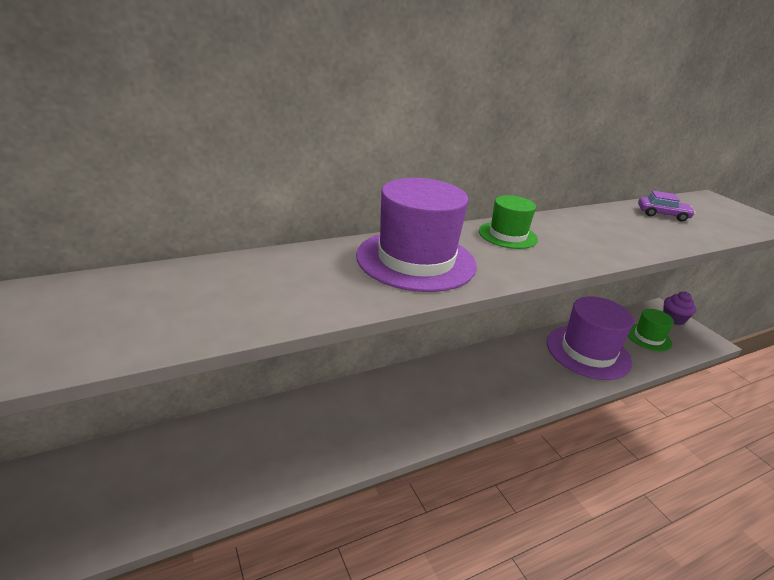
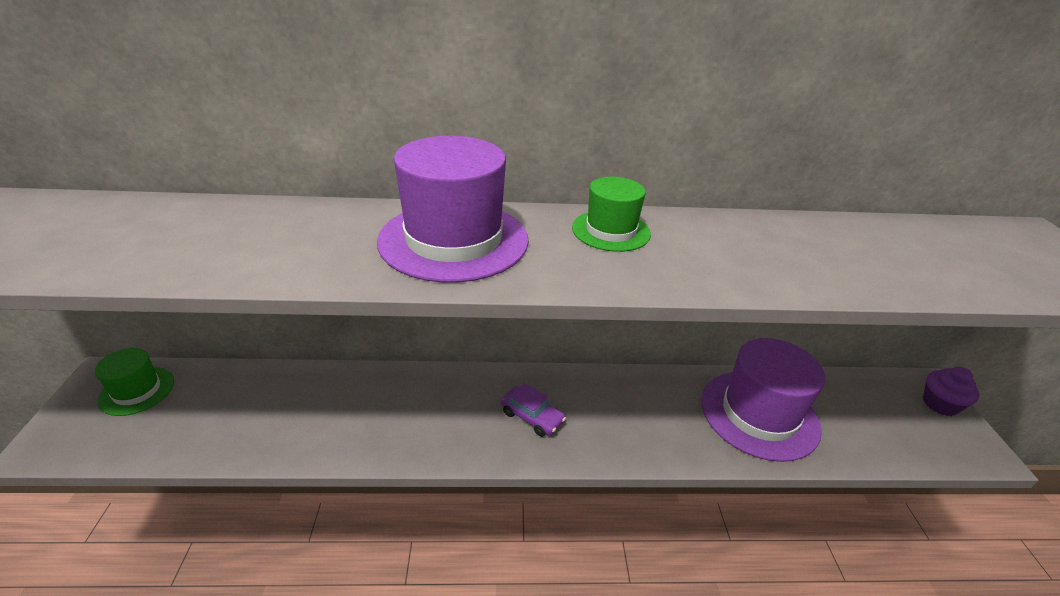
camera: 25 degrees right, 5 degrees up
(648, 337) = (873, 419): green hat -> green hat (137, 391)
(662, 214) = (902, 242): purple car -> purple car (532, 417)

